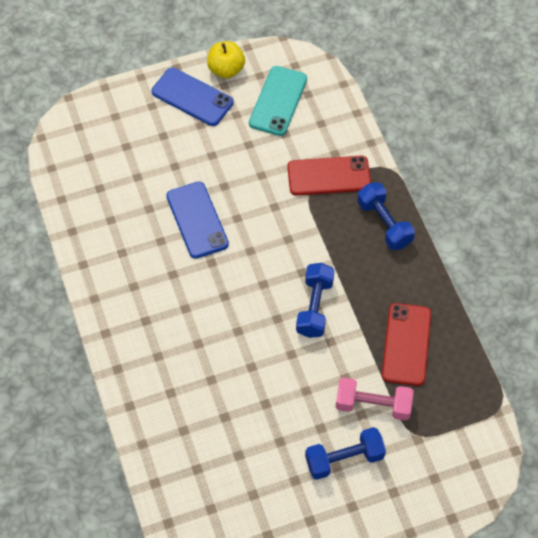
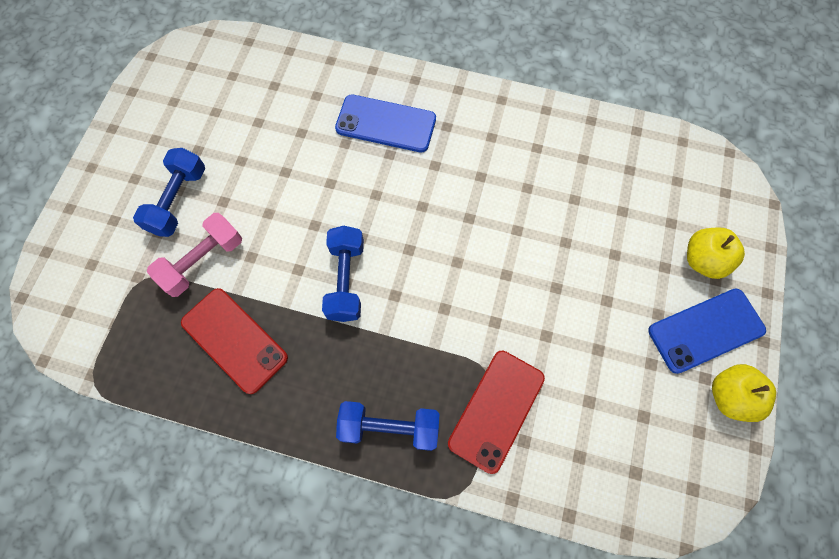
camera: 125 degrees right, 10 degrees up
(142, 118) = (703, 260): none -> yellow apple
(197, 220) = (529, 234): blue phone -> blue phone (386, 124)
(278, 101) = (645, 427): turquoise phone -> none
(314, 307) = (346, 280): blue dumbbell -> blue dumbbell turned 45 degrees clockwise

